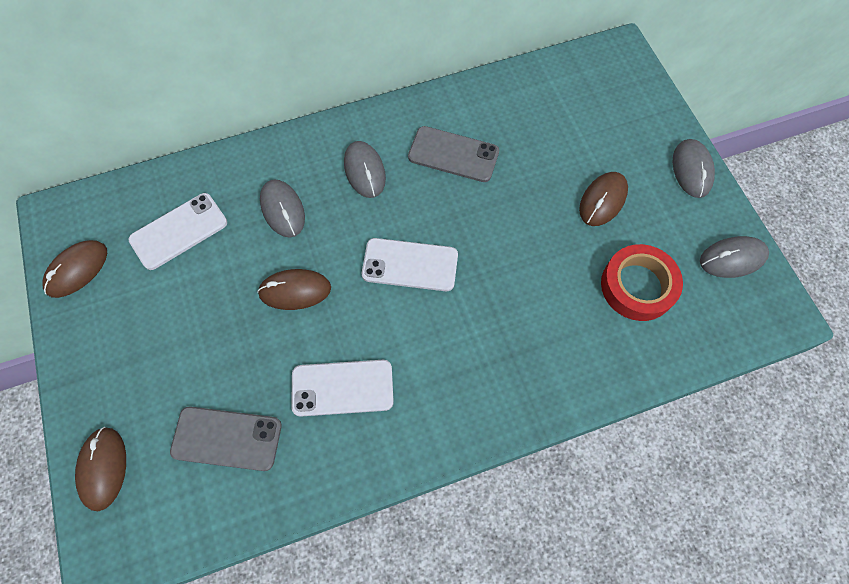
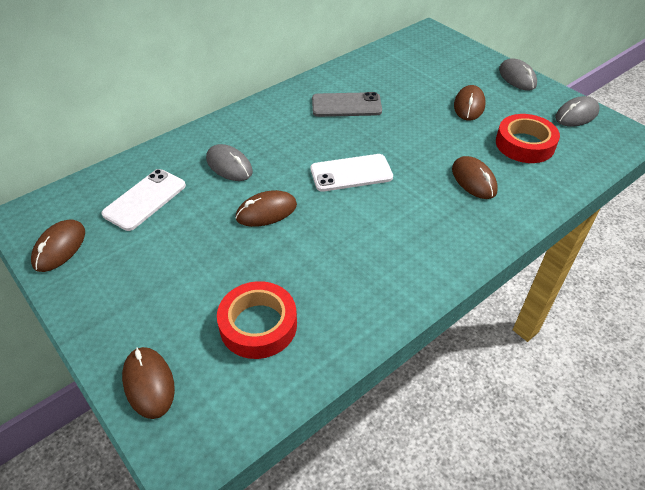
camera: 20 degrees left, 20 degrees down
(227, 438) = (258, 325): grey phone -> red tape
(342, 388) = (341, 262): white phone -> none
(364, 171) = (283, 129): grey mouse -> none
(545, 322) = (473, 180): none -> brown mouse

